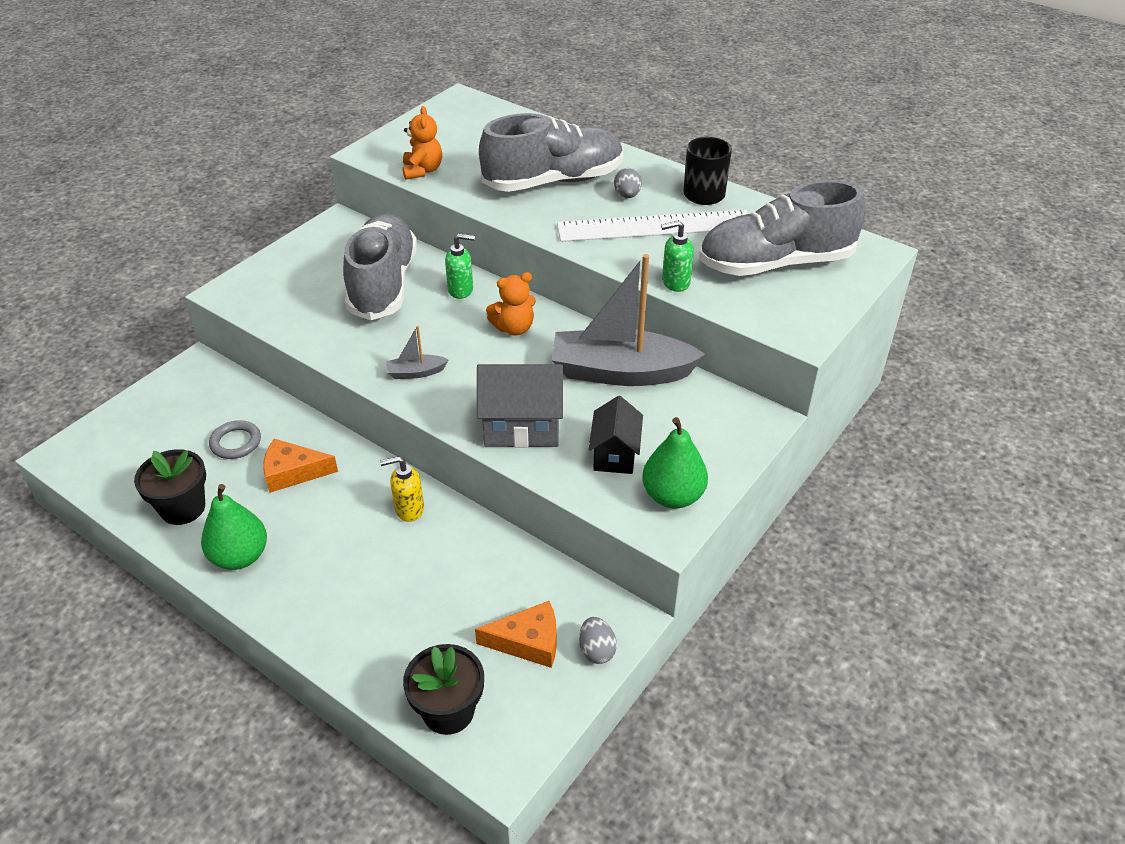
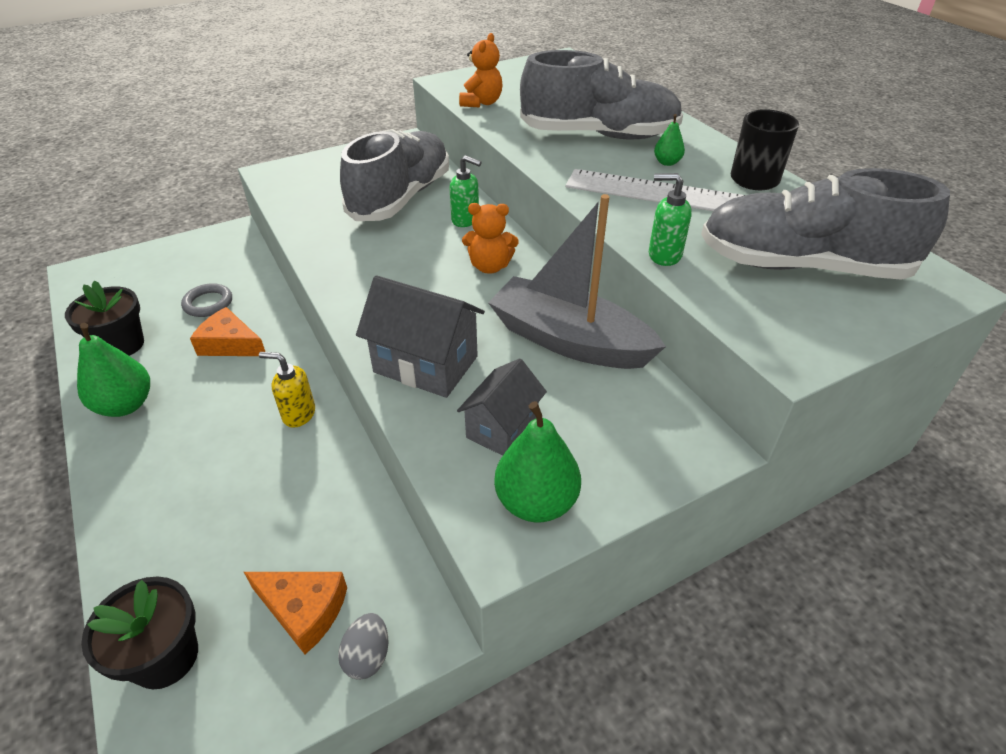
camera: 25 degrees right, 0 degrees up
(416, 372) = (366, 281): grey boat -> none
(615, 454) = (502, 428): black house -> grey house
(627, 195) = (667, 162): grey egg -> green pear

